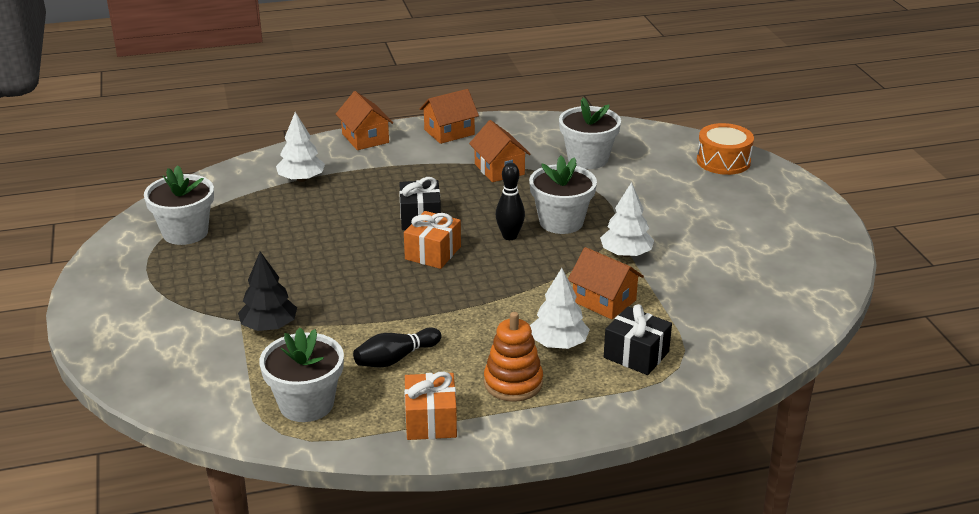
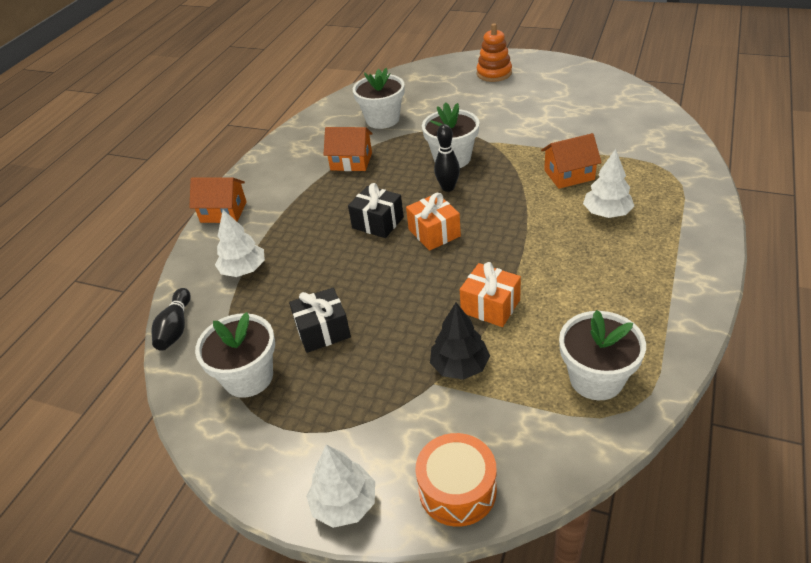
camera: 50 degrees left, 10 degrees up
(395, 358) = (566, 302): black bowling pin -> black bowling pin (176, 328)
(431, 421) = (665, 311): orange gift -> orange gift (490, 306)
(449, 132) = (269, 167): orange house -> none
(513, 383) = (641, 251): orange stacking toy -> orange stacking toy (494, 73)
(626, 254) = (519, 146): white tree -> white tree (344, 504)
(636, 355) = (644, 184): black gift -> black gift (323, 331)
(723, 161) = (445, 71): orange drum -> orange drum (457, 489)

